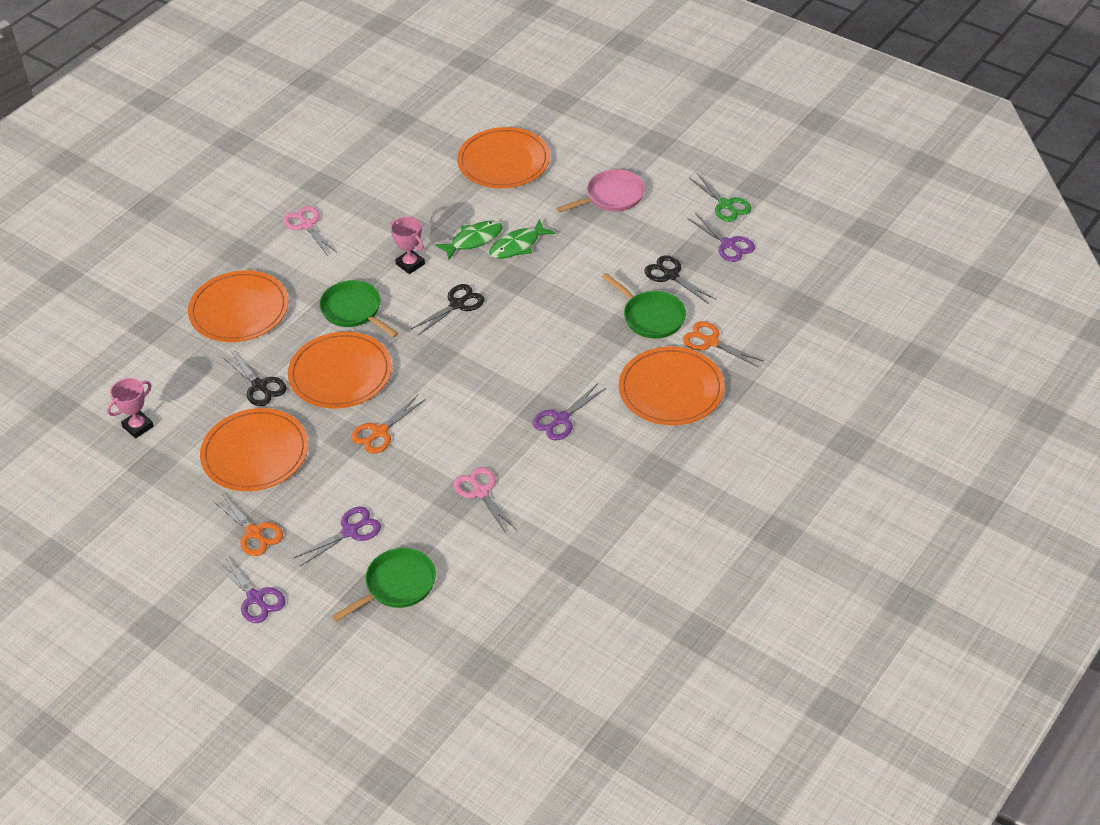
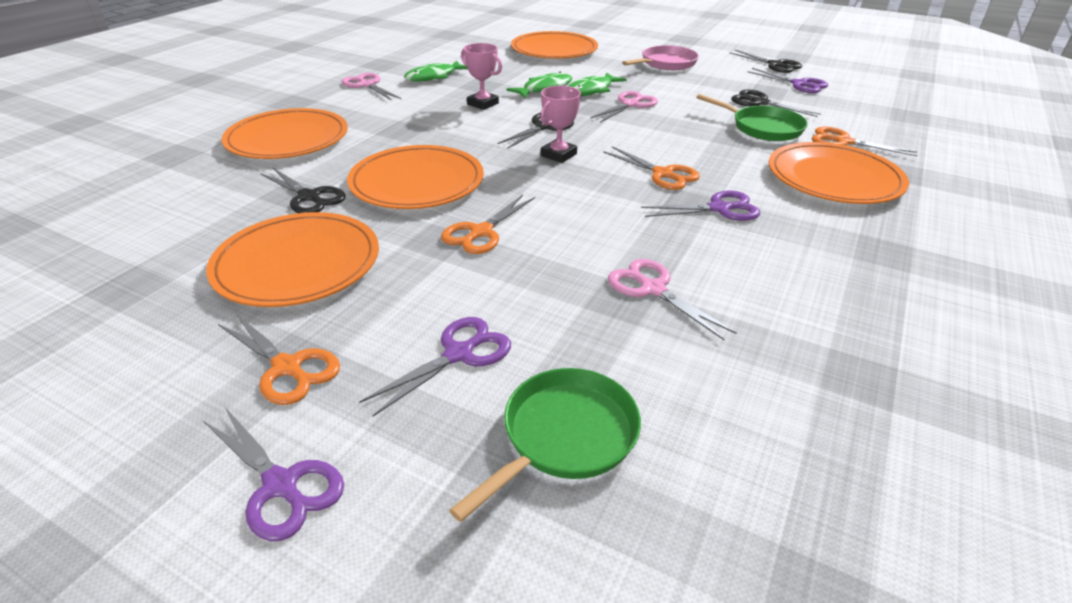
camera: 10 degrees left, 10 degrees down
(138, 426) = (121, 244): pink trophy -> pink trophy (558, 155)
(354, 311) = (426, 135): green pan -> none
(371, 212) = (434, 77): none -> green fish
(535, 376) = (662, 174): none -> orange scissors
(546, 272) = (630, 104): none -> pink scissors
(561, 419) = (719, 209): purple scissors -> purple scissors turned 135 degrees counterclockwise
(725, 205) = (775, 65): green scissors -> black scissors

